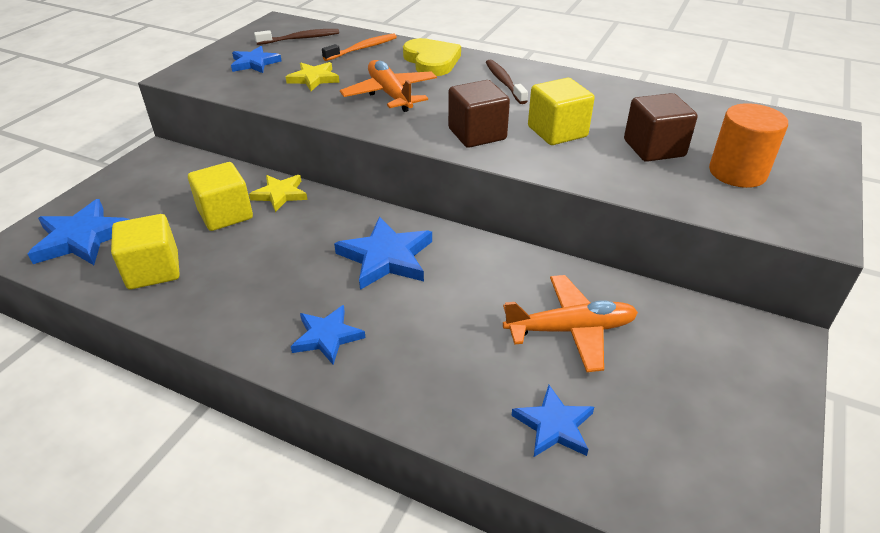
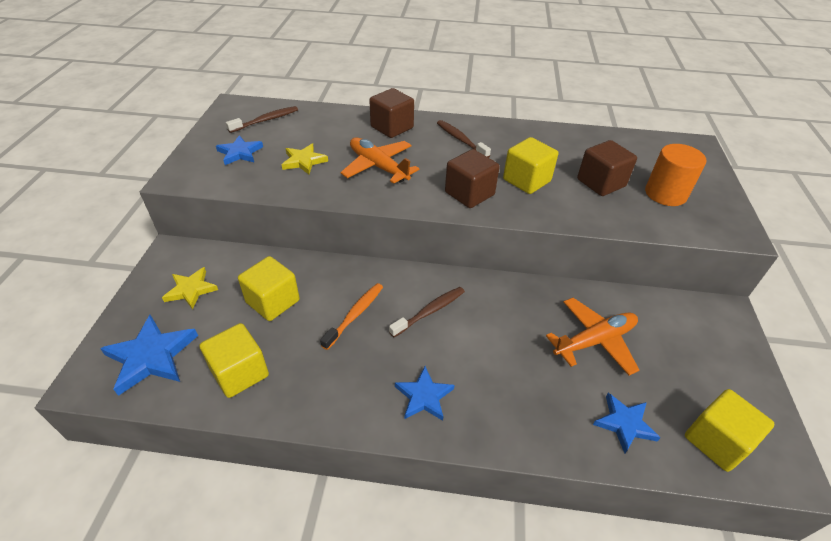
camera: 20 degrees left, 5 degrees up
(280, 194) = (309, 271): yellow star -> yellow star (191, 290)
(363, 48) = (327, 123): orange toothbrush -> orange toothbrush (355, 314)
(386, 257) = (430, 311): blue star -> brown toothbrush
(431, 61) = (392, 127): yellow heart -> brown cube
(671, 478) = (716, 441): none -> yellow cube

